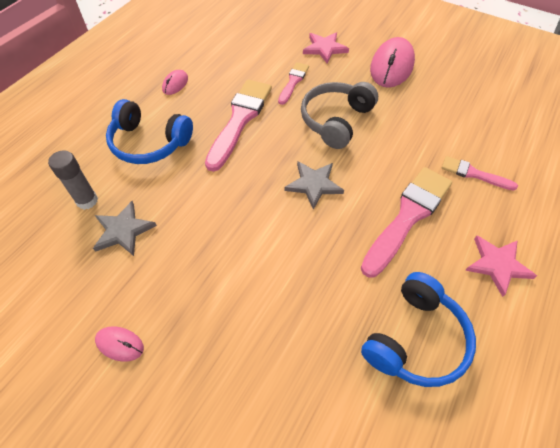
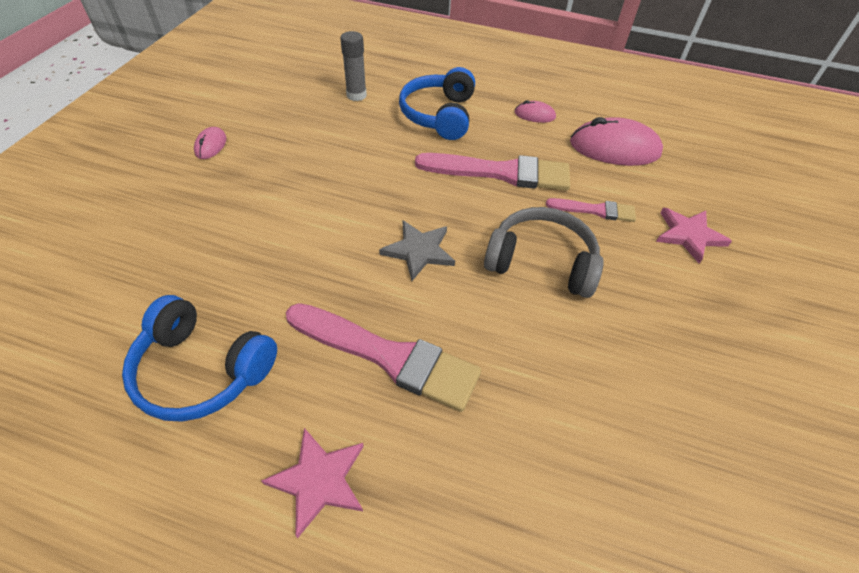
camera: 75 degrees right, 5 degrees down
(123, 230) = (326, 122): grey star -> none
(391, 66) = (703, 323): pink mouse -> pink mouse (614, 148)
(474, 174) = (497, 451): pink brush -> none

